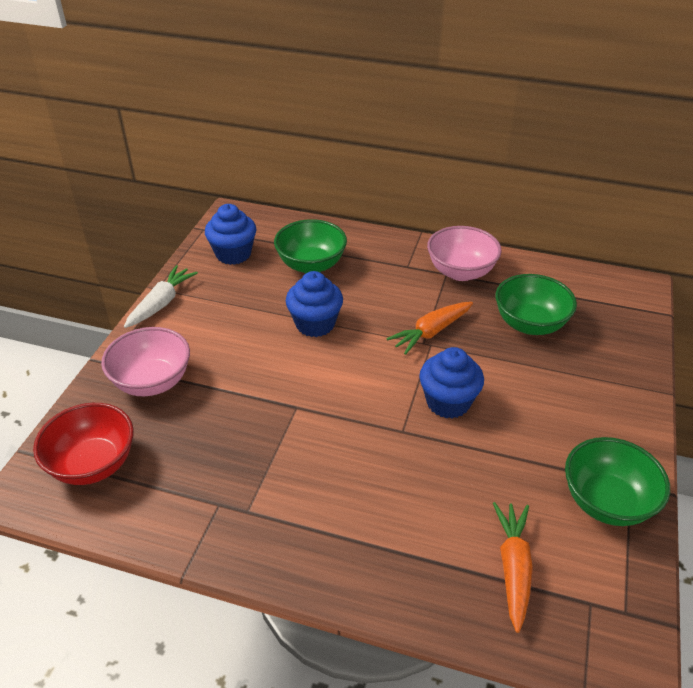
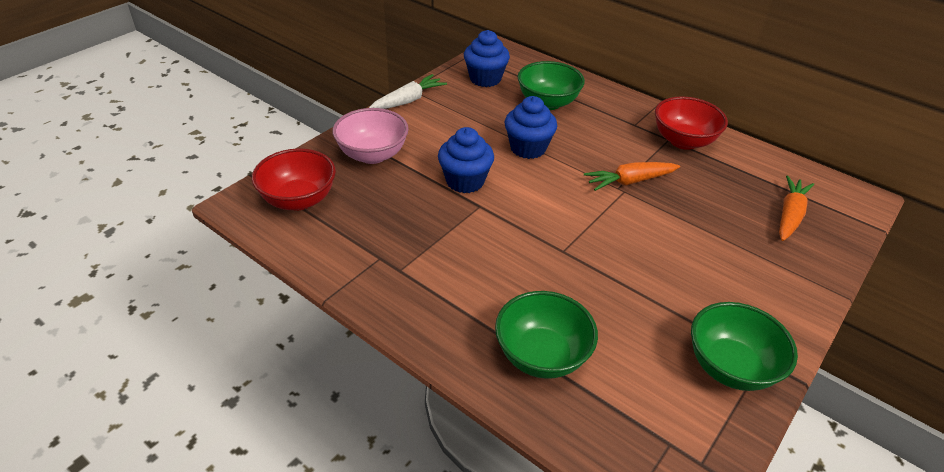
camera: 20 degrees right, 0 degrees up
(448, 402) = (617, 240): blue cupcake -> blue cupcake (465, 181)
(461, 272) = (683, 141): pink bowl -> red bowl
(513, 567) = (609, 389): orange carrot -> orange carrot (789, 215)
(530, 324) = (729, 200): green bowl -> green bowl (541, 355)

